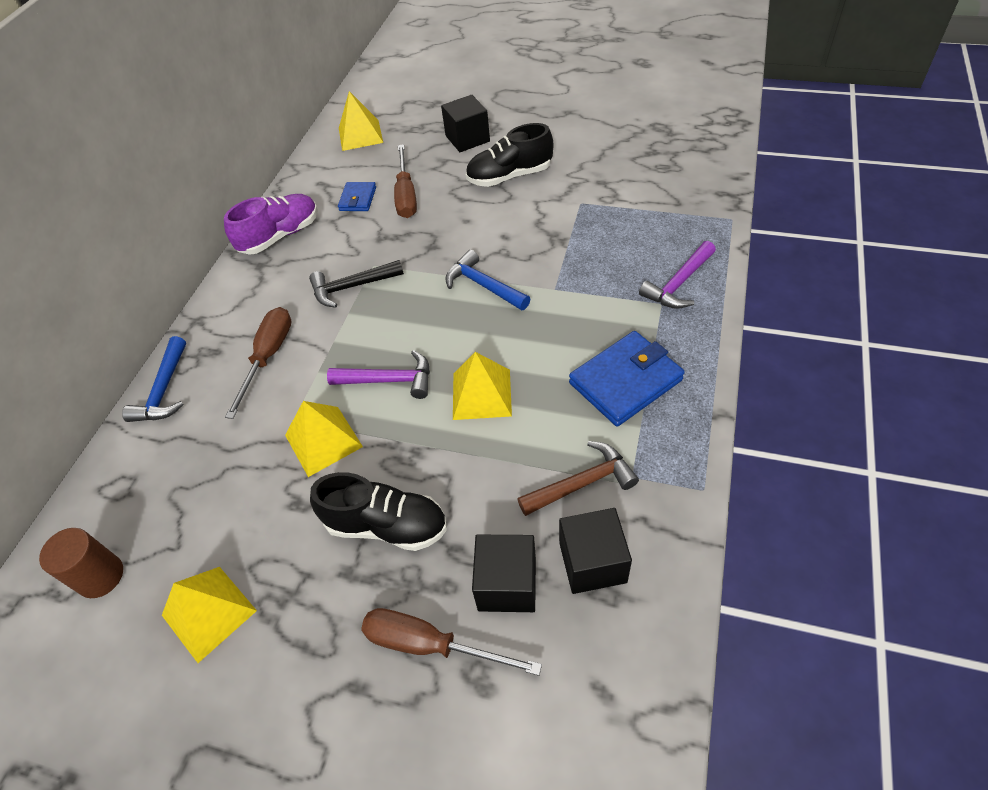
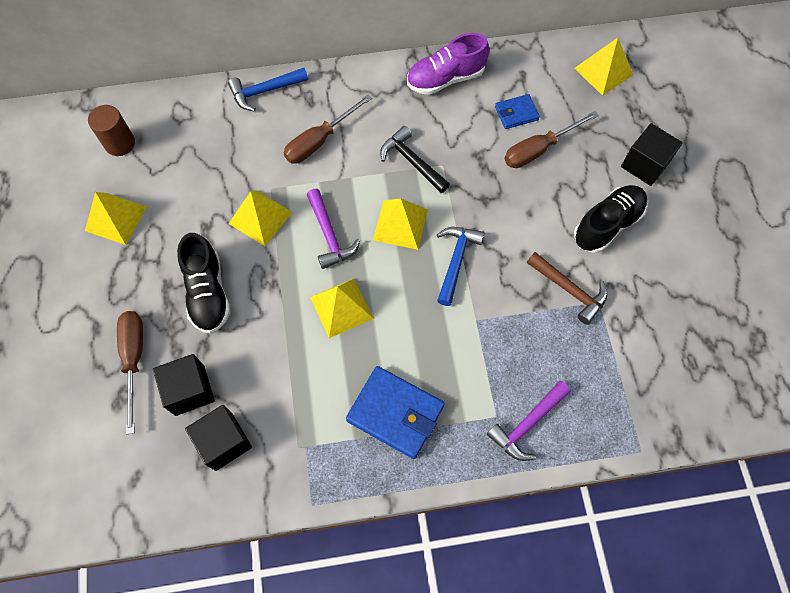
camera: 60 degrees right, 15 degrees up
(268, 357) = (319, 141): brown screwdriver -> brown screwdriver turned 150 degrees clockwise
(280, 236) = (445, 79): purple shoe -> purple shoe turned 135 degrees clockwise
(416, 317) = (400, 224): none -> yellow pyramid
(509, 176) = (607, 225): black shoe -> black shoe turned 90 degrees clockwise
(582, 483) = (286, 412): brown hammer -> brown hammer (569, 290)
(678, 284) = (527, 424): purple hammer -> purple hammer turned 60 degrees counterclockwise

